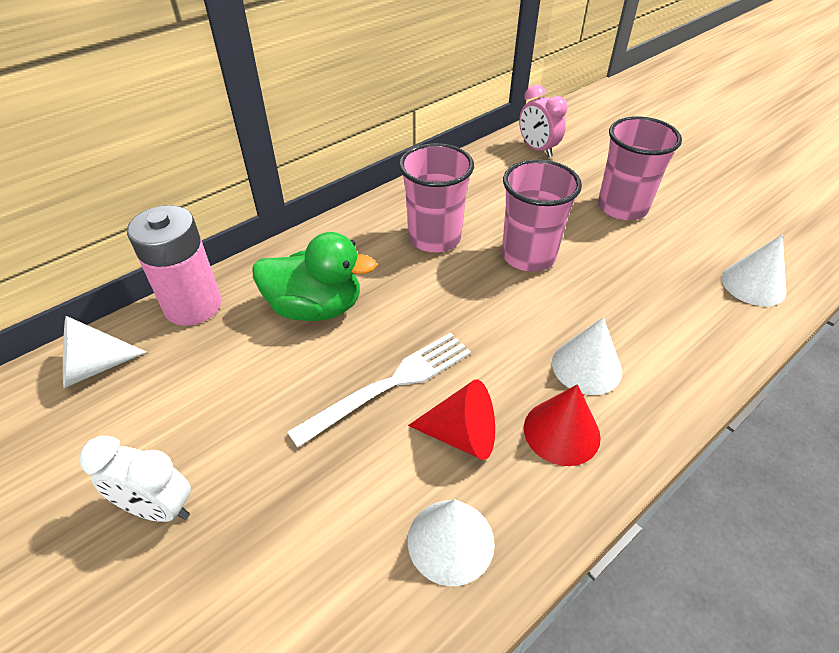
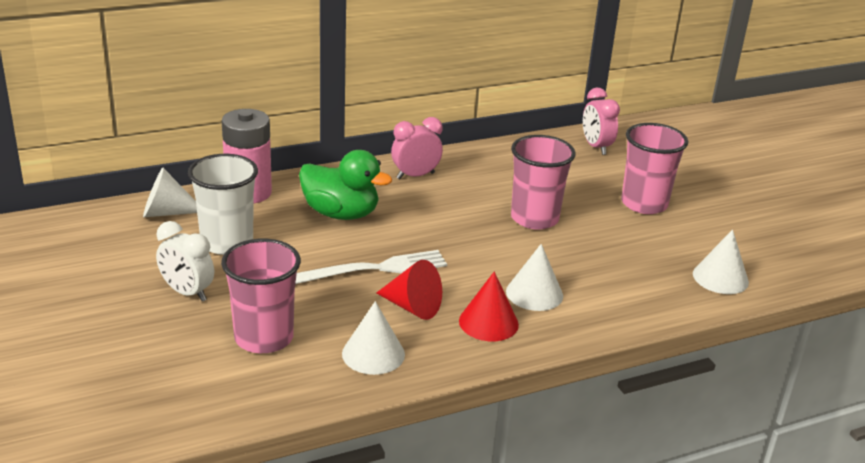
camera: 15 degrees right, 15 degrees down
(189, 396) = (227, 243): none -> white cup
(377, 230) = (415, 176): none -> pink clock
(434, 238) = (461, 190): pink cup -> pink cup (264, 338)

